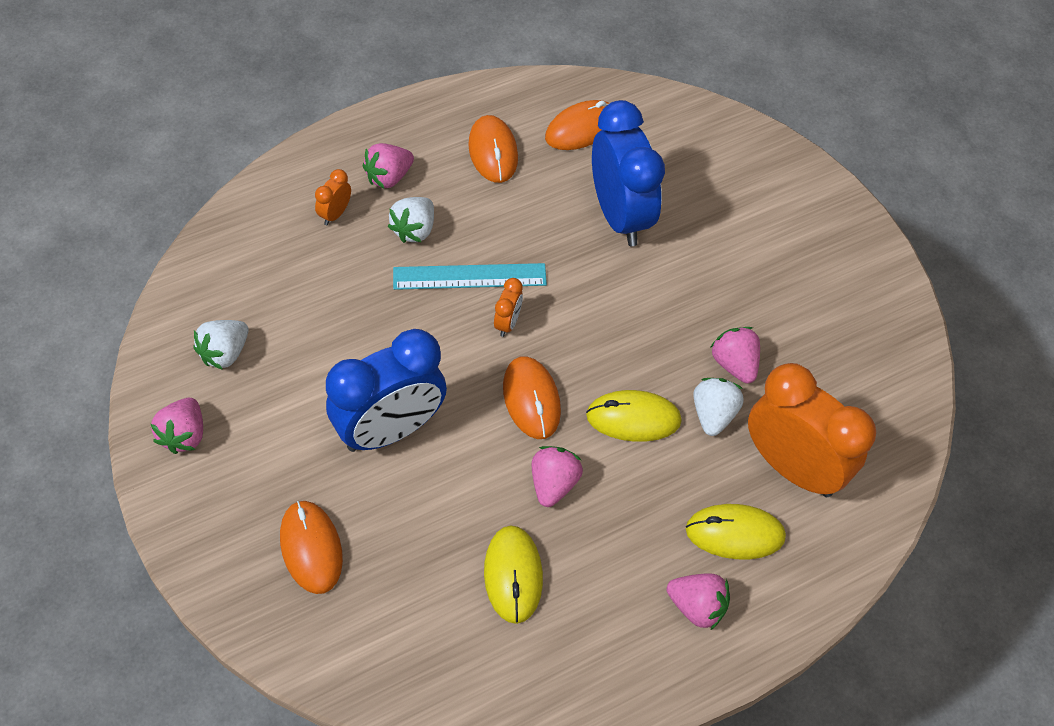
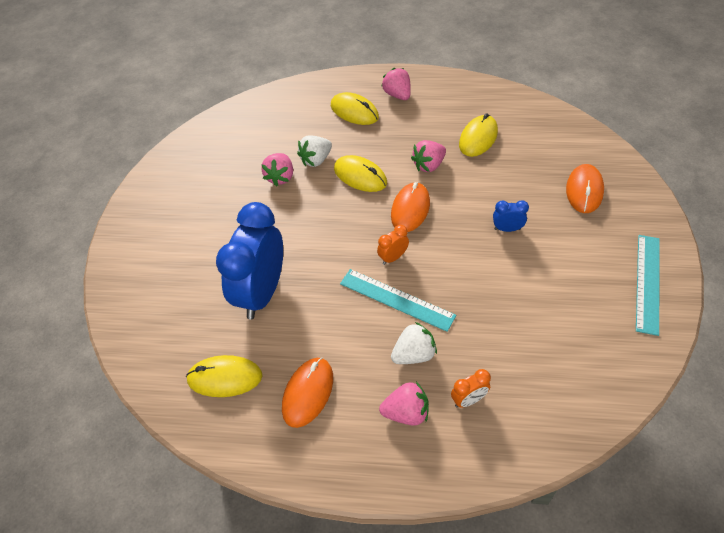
camera: 140 degrees left, 5 degrees down
(184, 435) = (647, 283): pink strawberry -> turquoise ruler
(225, 353) = (601, 325): white strawberry -> none
(390, 430) = (507, 229): blue clock -> blue clock, size x0.41
(581, 128) = (225, 378): orange mouse -> yellow mouse
(792, 467) = (300, 123): orange clock -> none

